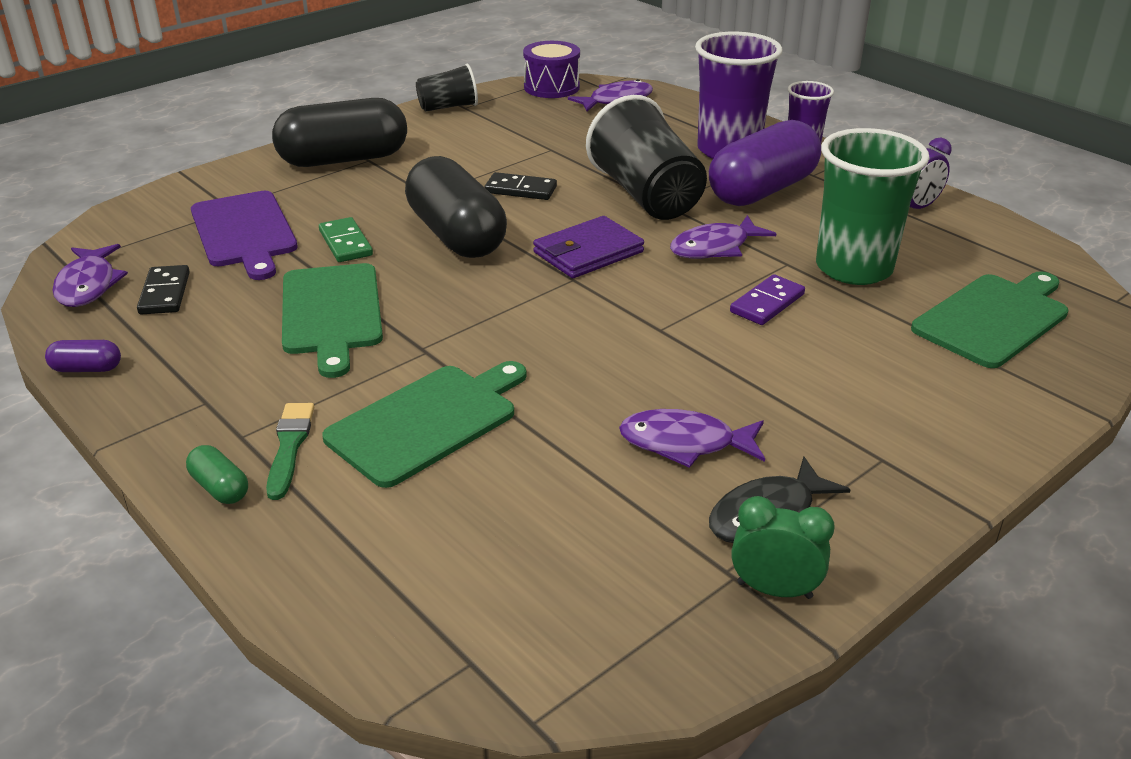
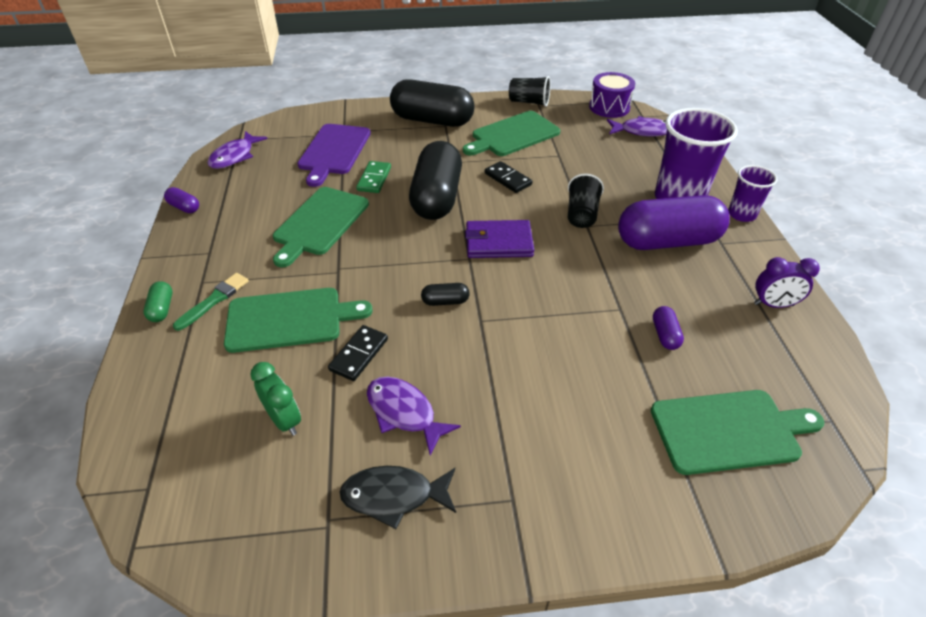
camera: 35 degrees right, 10 degrees up
(165, 293) = (260, 176): black domino -> black domino (359, 354)
(471, 145) = (513, 135): none -> green cutting board
(598, 328) = (445, 301): none -> black capsule
(646, 196) = (581, 214): black cup -> black cup, size x0.55
(714, 247) = (583, 274): purple fish -> none
(767, 303) = (571, 334): purple domino -> none
(774, 590) = (338, 552): green clock -> green clock (284, 420)
(853, 268) = (665, 335): green cup -> purple capsule

